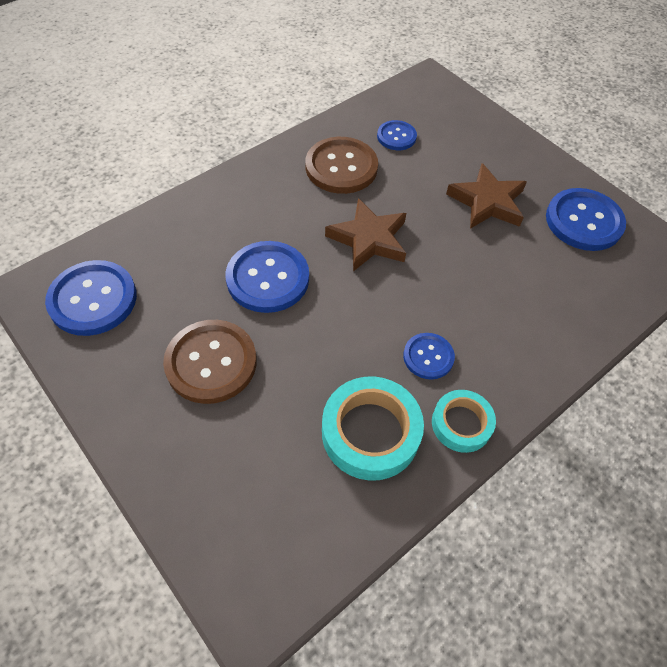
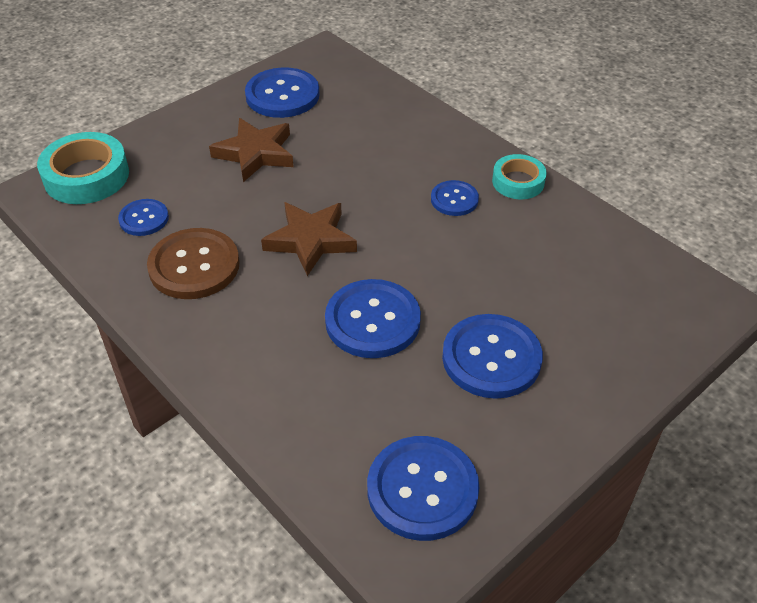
camera: 90 degrees left, 10 degrees down
(211, 362) = (491, 358): brown button -> blue button
(370, 432) = (540, 236): turquoise tape -> turquoise tape (86, 176)

